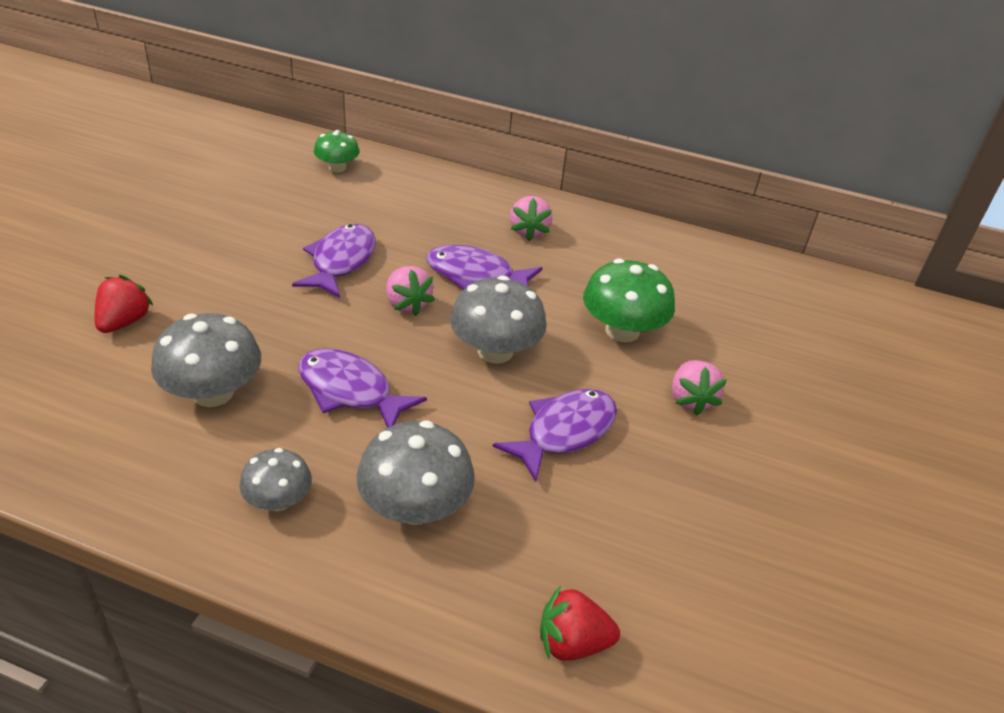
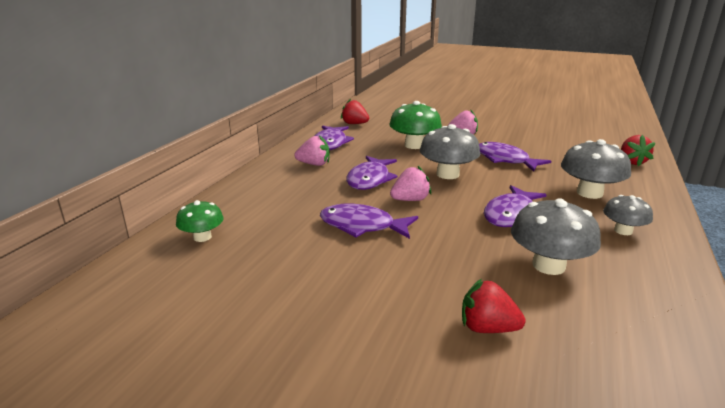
camera: 85 degrees left, 15 degrees down
(616, 246) = (331, 143): none -> purple fish
(720, 273) = (354, 124): none -> red strawberry

